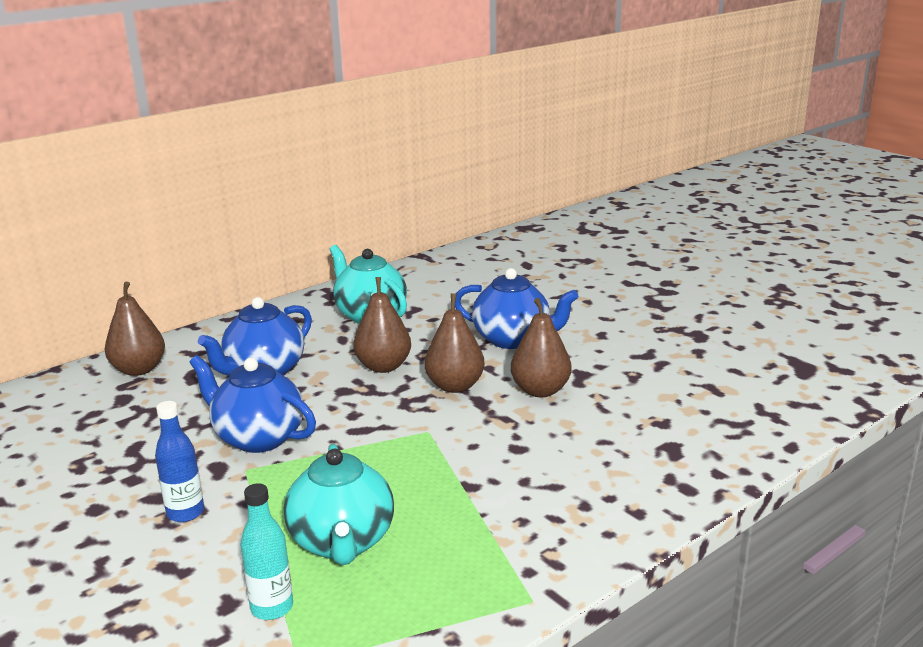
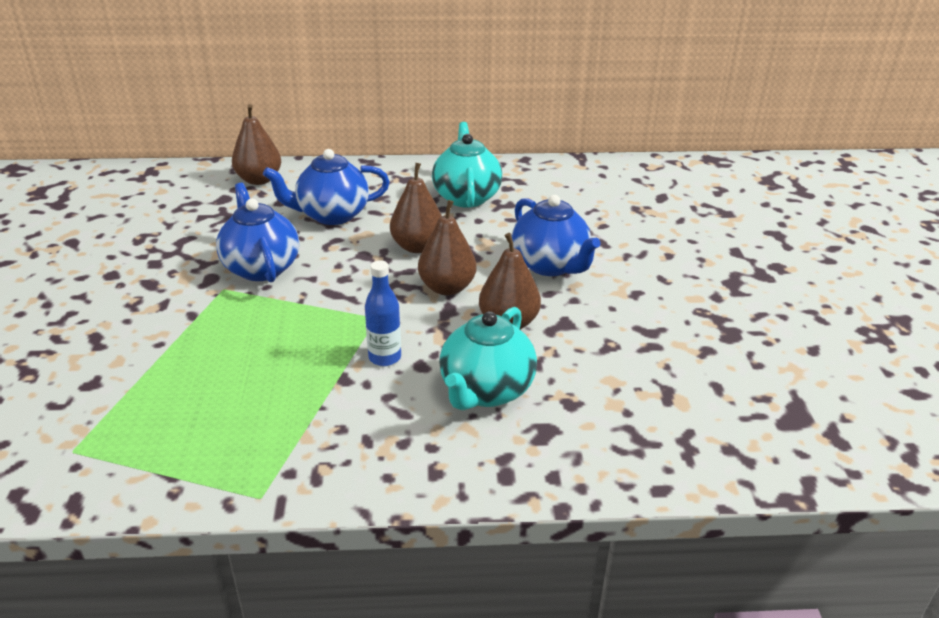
camera: 35 degrees right, 10 degrees up
(185, 513) = (151, 303): blue bottle -> blue bottle (385, 357)
(272, 607) = (109, 401): turquoise bottle -> none
(342, 542) = (206, 377): turquoise teapot -> turquoise teapot (486, 391)

